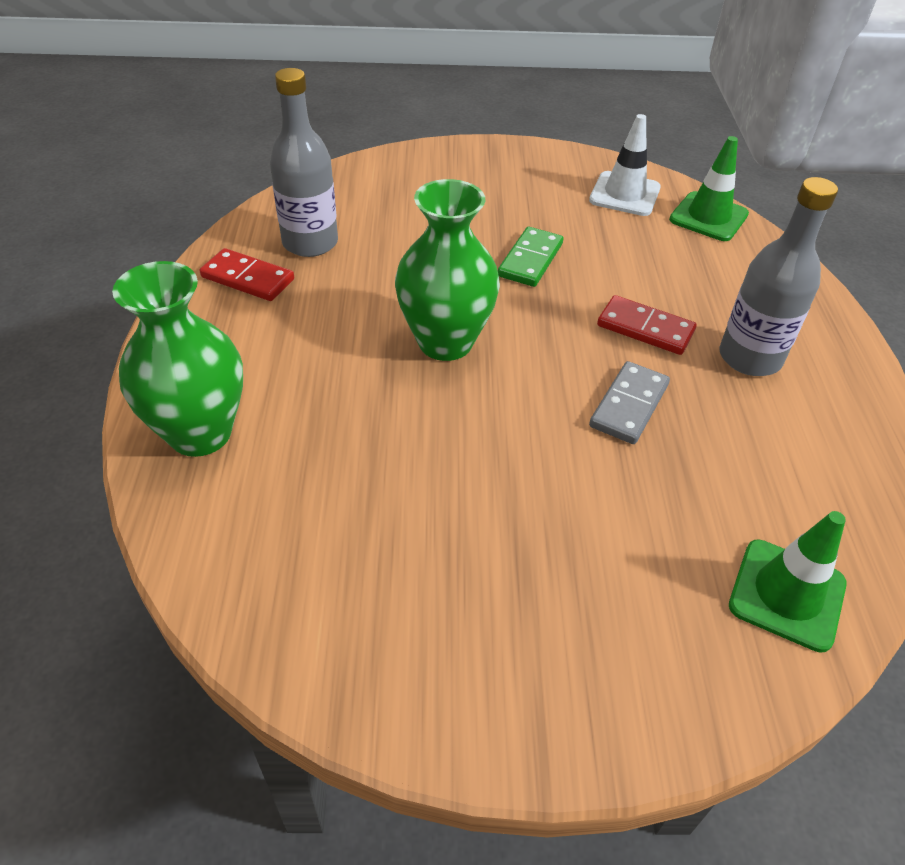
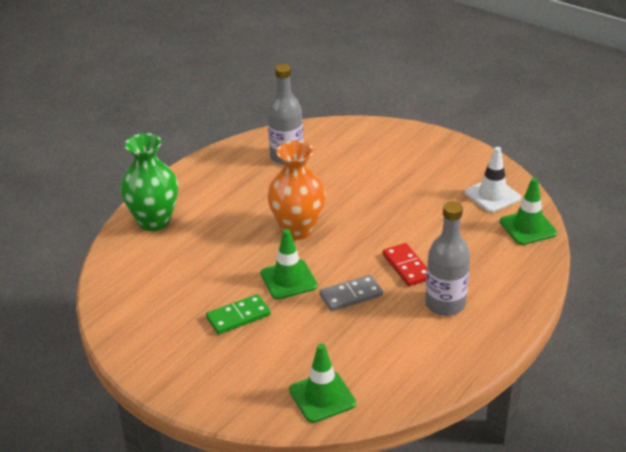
camera: 40 degrees right, 10 degrees down
(247, 278) = (239, 163): red domino -> none
(445, 342) = (297, 229): green vase -> orange vase
(520, 426) = (288, 280): none -> green traffic cone
(530, 260) = (389, 209): green domino -> green domino (238, 316)

